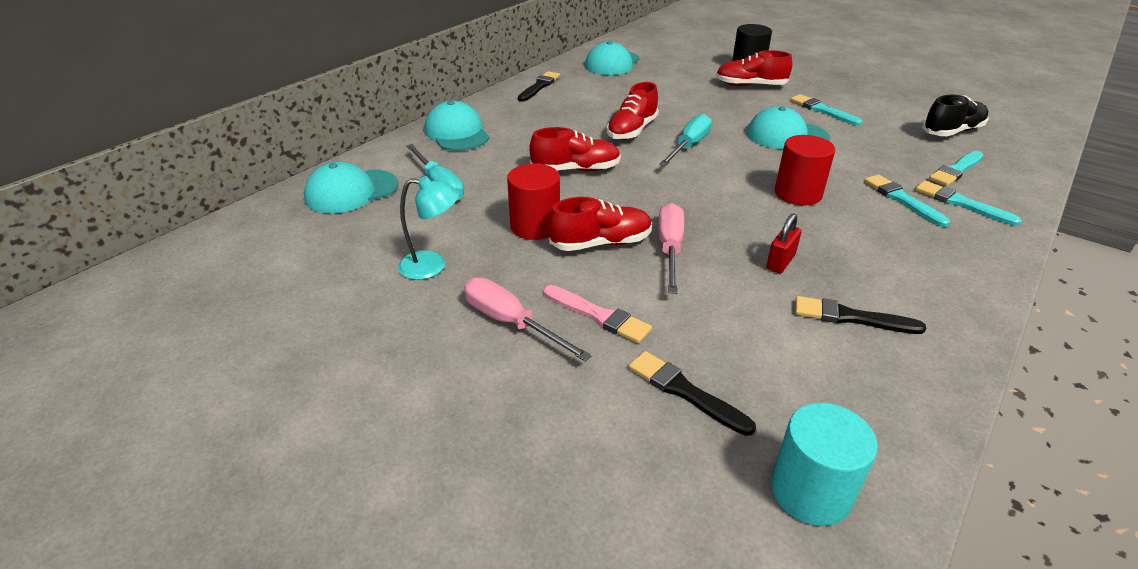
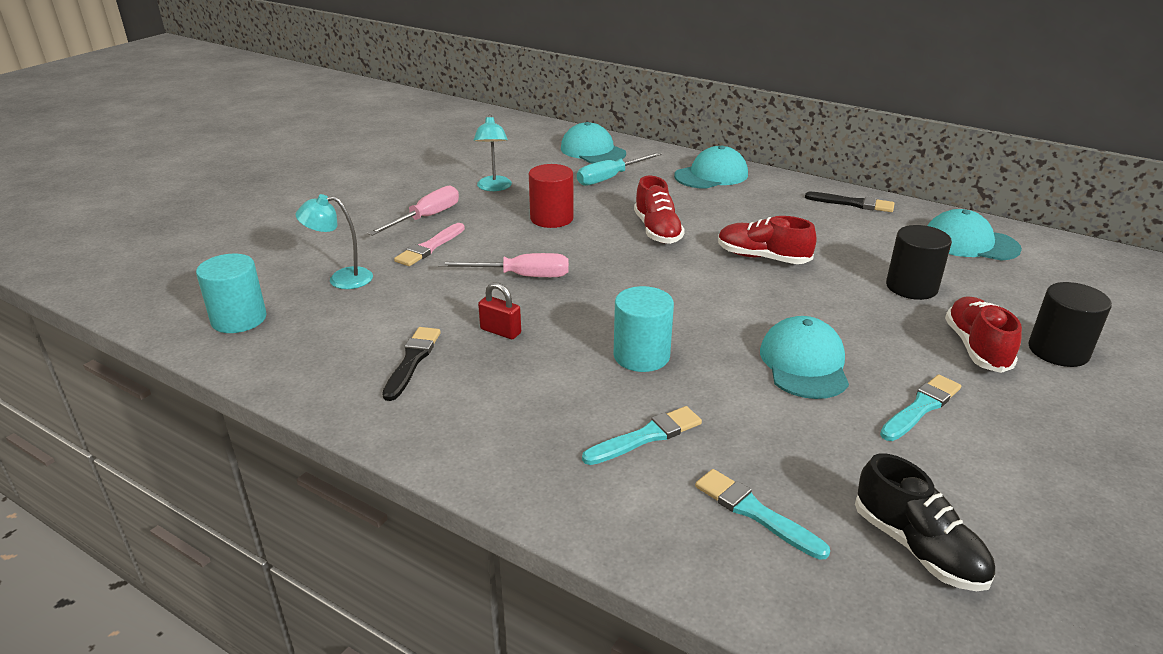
camera: 85 degrees right, 5 degrees down
(601, 243) = (527, 246): red shoe -> none
(676, 89) = (911, 287): none -> black cylinder
(685, 392) = (341, 279): black brush -> turquoise lamp
(689, 146) = (738, 291): turquoise screwdriver -> none
(798, 194) = (641, 356): red cylinder -> turquoise cylinder
(961, 203) = (648, 491): turquoise brush -> none

